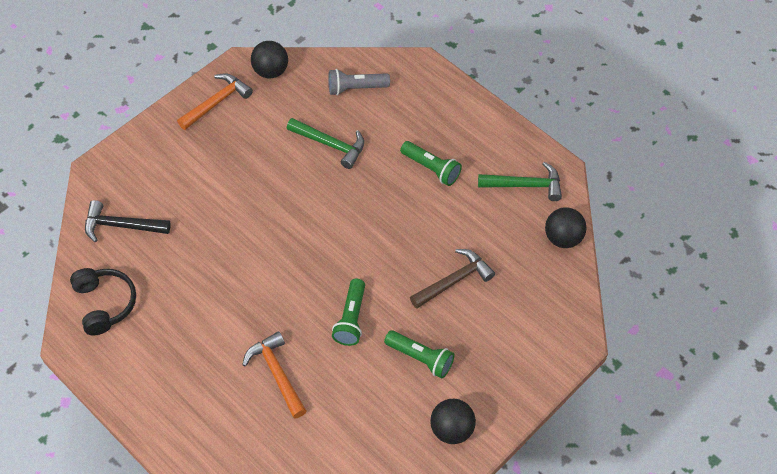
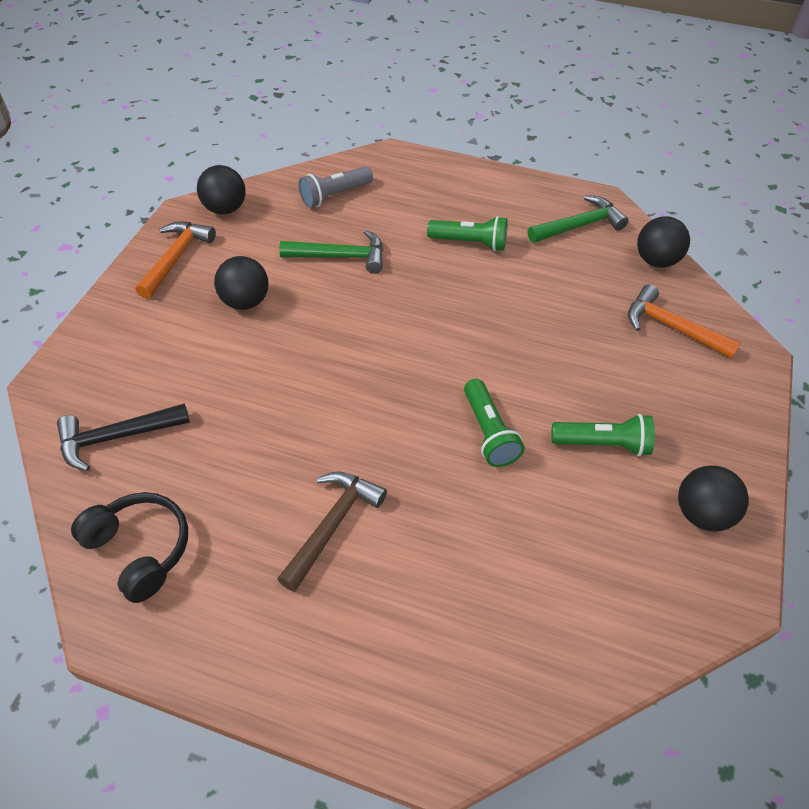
camera: 25 degrees left, 5 degrees down
(246, 156) = (245, 301): none -> black ball
(277, 374) = (439, 540): orange hammer -> orange hammer (672, 327)
(454, 281) = (577, 344): brown hammer -> brown hammer (332, 525)

